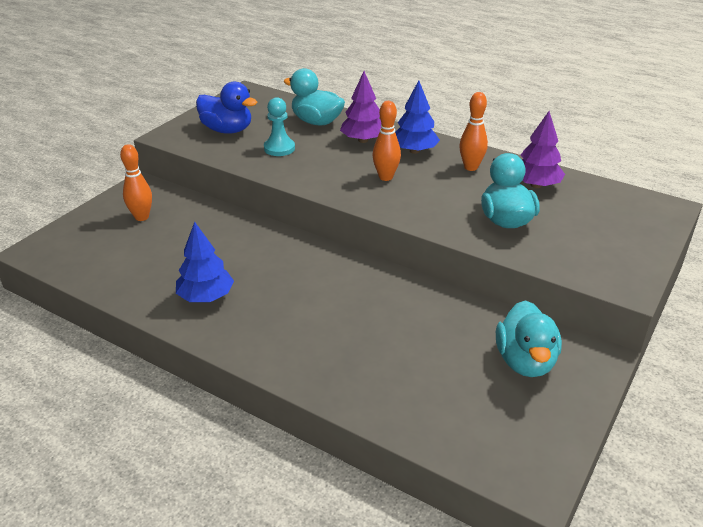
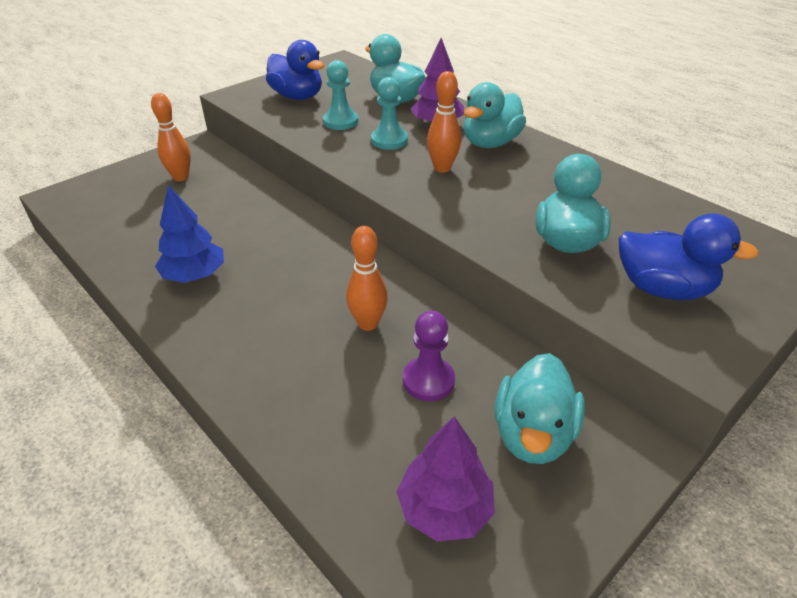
camera: 15 degrees right, 5 degrees up
(330, 159) = (389, 140): none -> turquoise pawn
(414, 151) = (490, 143): blue tree -> turquoise duck
(436, 340) = (428, 380): none -> purple pawn
(471, 167) = (549, 170): orange bowling pin -> orange bowling pin (368, 323)
(535, 185) = (623, 203): purple tree -> purple tree (444, 508)
(585, 243) = (662, 288): none -> blue duck

